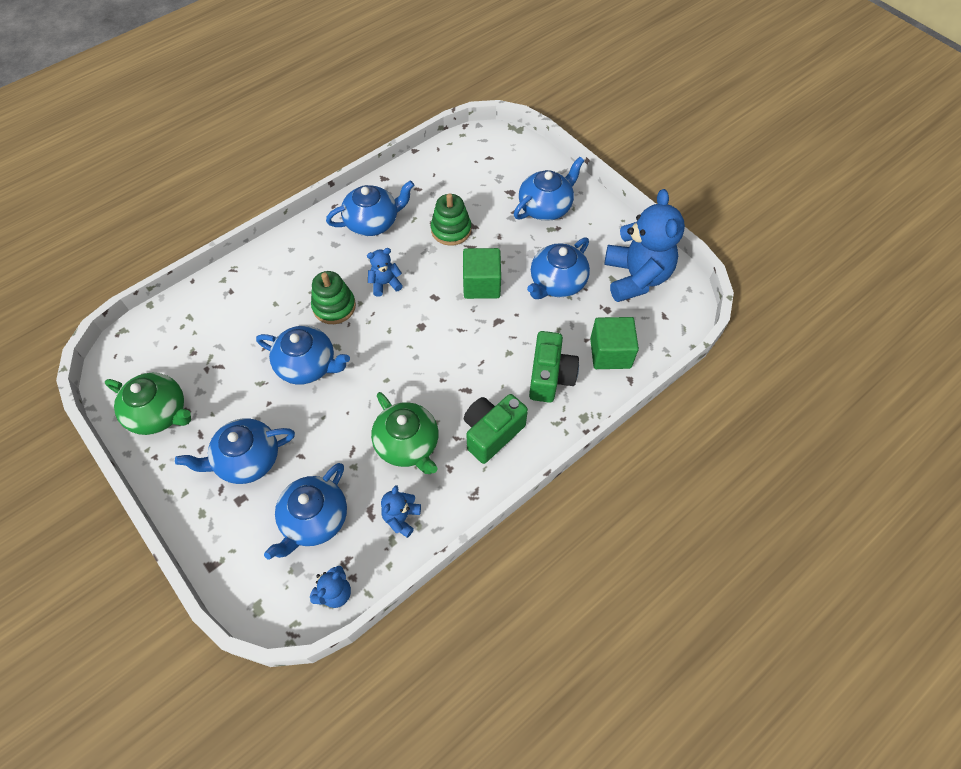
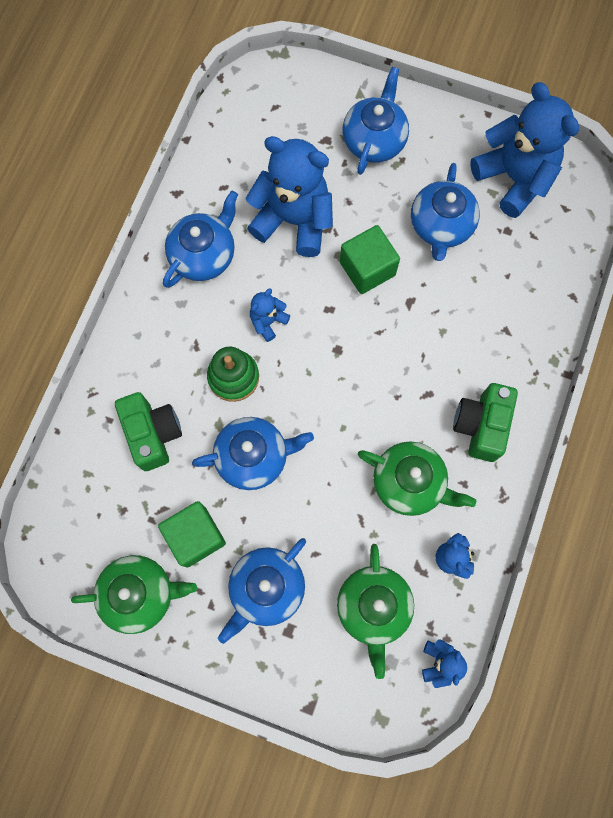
camera: 30 degrees left, 15 degrees up
(314, 519) = (373, 607): blue teapot -> green teapot
(451, 230) = (294, 220): green stacking toy -> blue teddy bear
(550, 377) = (498, 336): green camera -> green camera (153, 434)
(610, 353) = (539, 278): green cube -> green cube (195, 536)

